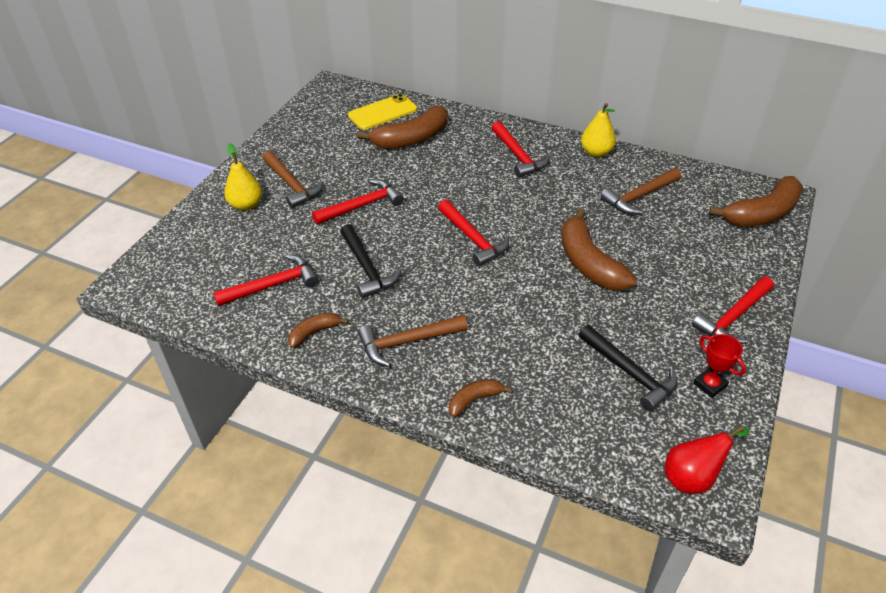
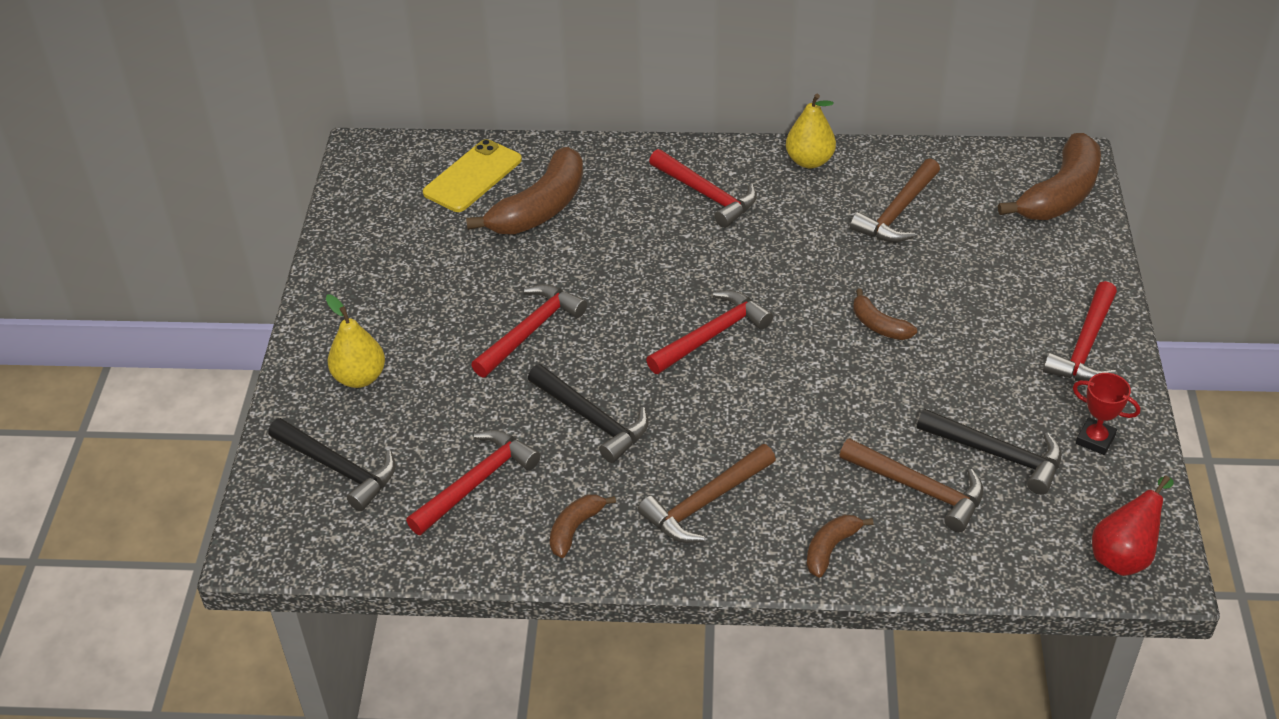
camera: 20 degrees left, 0 degrees up
(199, 252) = (338, 468): none -> black hammer
(291, 185) = (407, 328): brown hammer -> brown hammer (919, 488)
(473, 239) = (711, 335): red hammer -> red hammer turned 75 degrees counterclockwise
(589, 263) = (879, 325): brown banana -> brown banana, size x0.50

